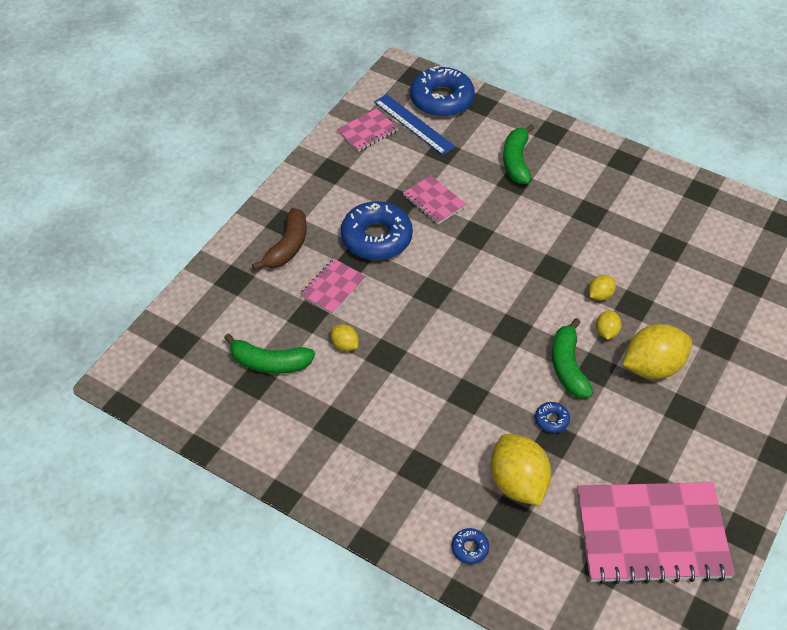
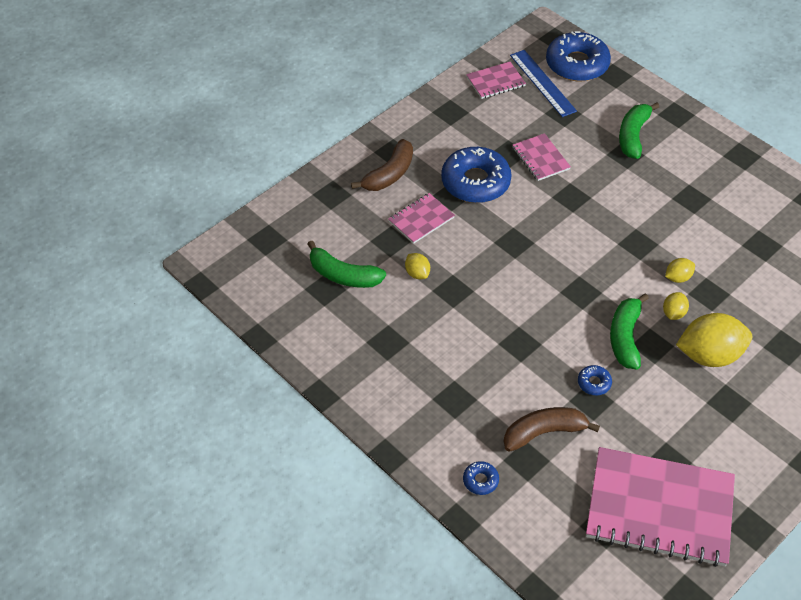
camera: 15 degrees right, 0 degrees up
(518, 483) = (544, 432): yellow lemon -> brown banana

